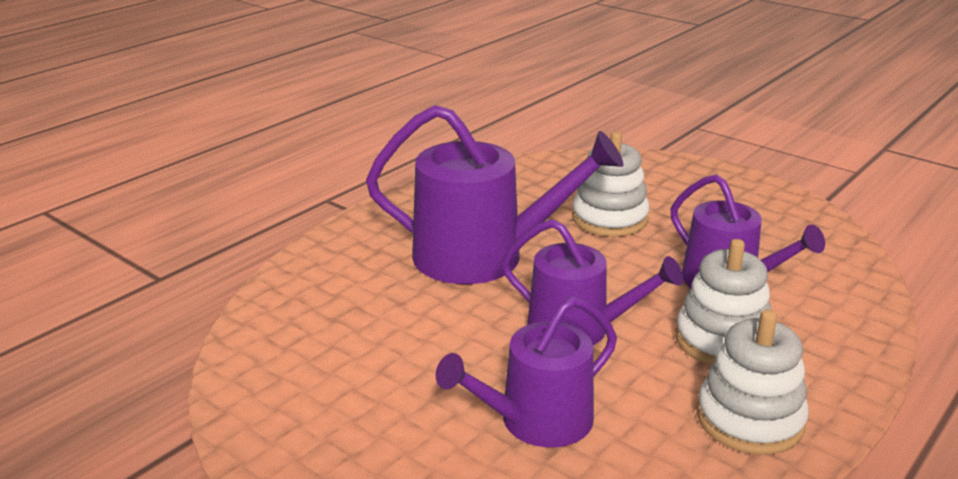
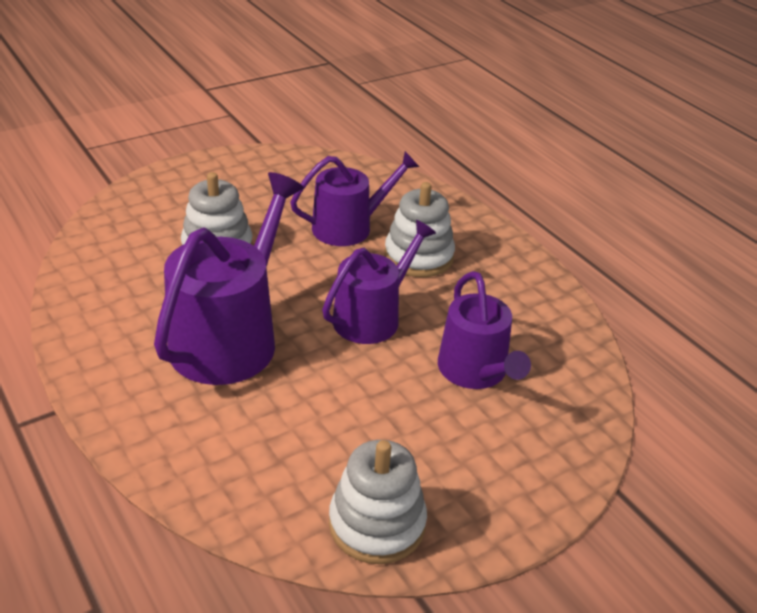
camera: 75 degrees left, 10 degrees up
(749, 419) = (505, 277): white stacking toy -> white stacking toy (377, 524)

